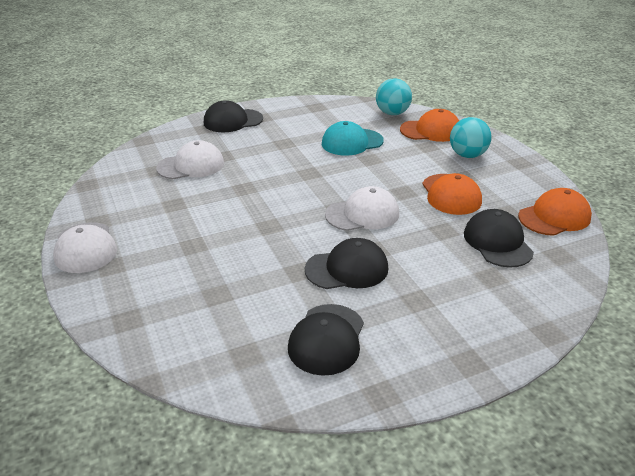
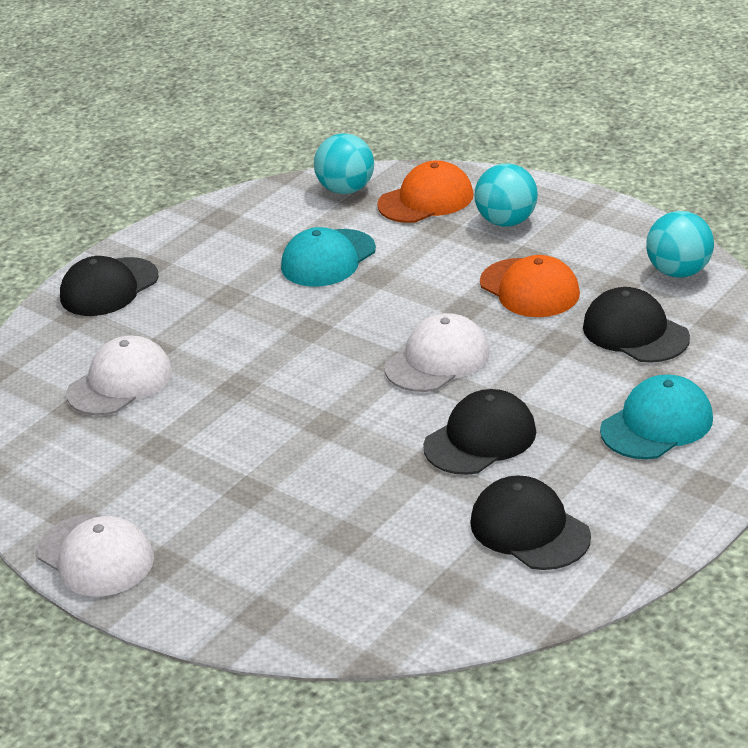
camera: 25 degrees left, 0 degrees up
(327, 339) = (529, 529): black cap -> black cap turned 150 degrees clockwise
(467, 305) = (657, 424): none -> turquoise cap
(554, 217) = (678, 272): orange cap -> turquoise ball

